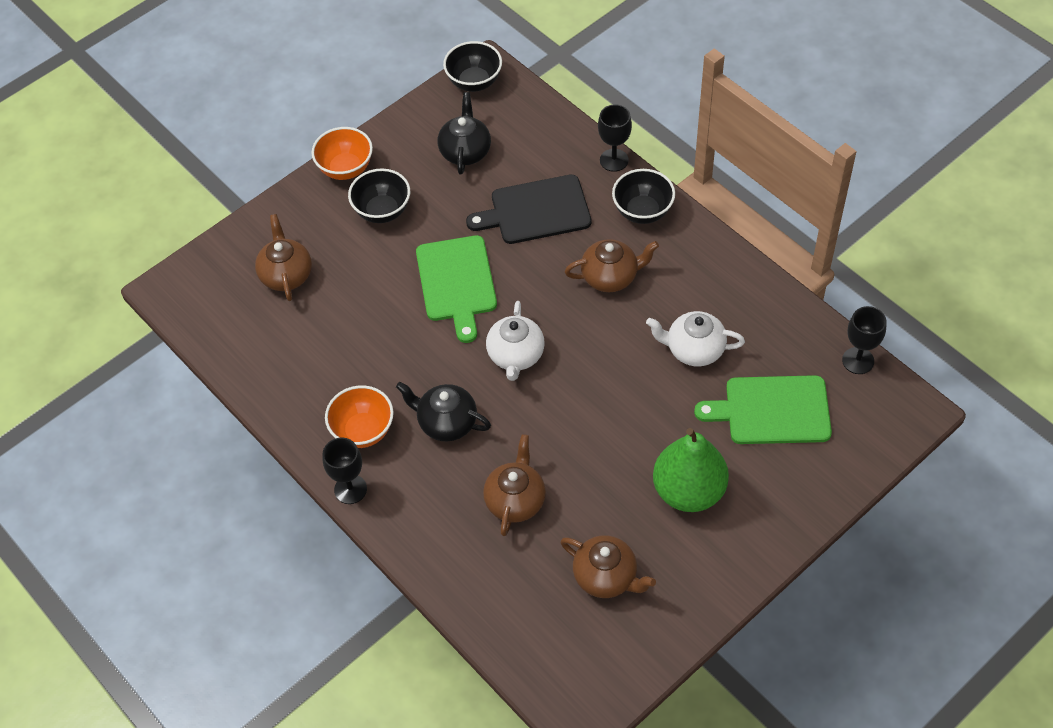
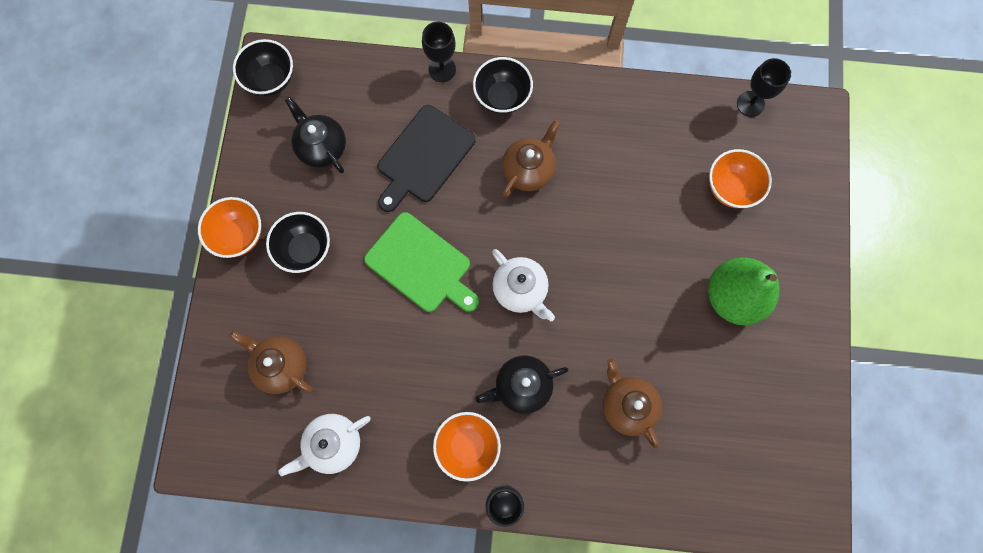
camera: 45 degrees left, 20 degrees up
(606, 577) = (739, 409): brown teapot -> none
(694, 350) = (638, 183): white teapot -> white teapot (333, 444)
(772, 410) = (730, 188): green cutting board -> orange bowl

